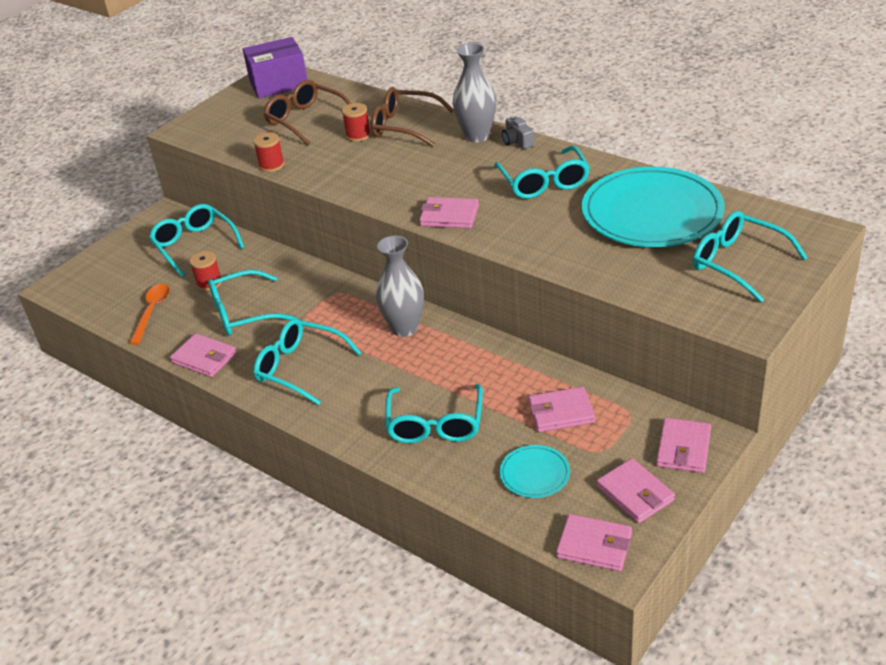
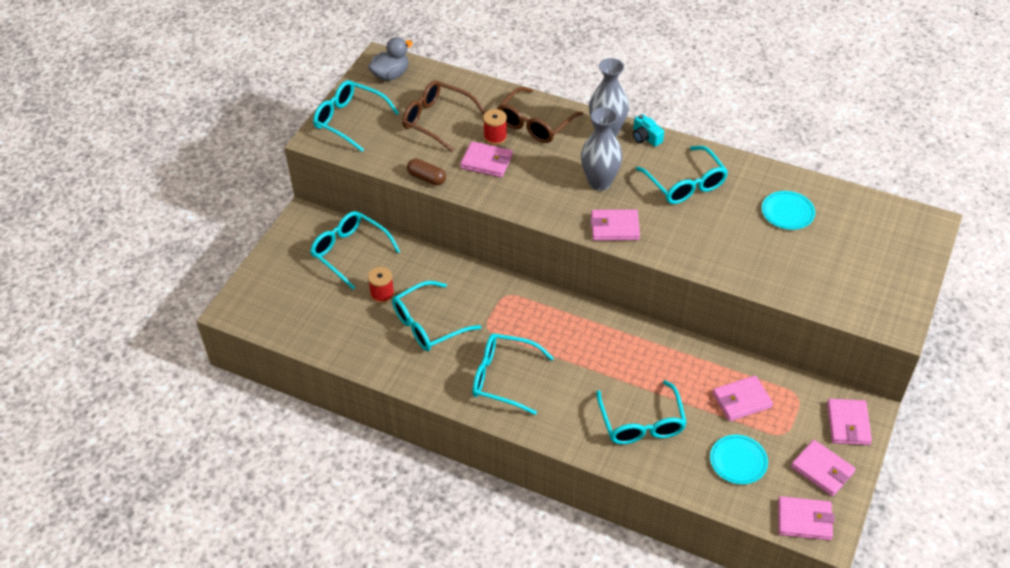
camera: 15 degrees left, 10 degrees up
(152, 312) = (340, 331): orange spoon -> none
(204, 358) = (412, 376): pink wallet -> pink wallet (486, 162)
(271, 165) = (426, 178): red spool -> brown capsule
(278, 83) = (391, 75): purple box -> grey duck
(404, 126) = (535, 124): brown glasses -> brown glasses turned 60 degrees counterclockwise
(404, 328) = (581, 328): grey vase -> grey vase (599, 182)
(517, 141) = (646, 137): grey camera -> turquoise camera
(652, 212) = (787, 212): turquoise plate -> turquoise plate, size x0.44
(737, 263) = (872, 261): turquoise glasses -> turquoise glasses (349, 120)

